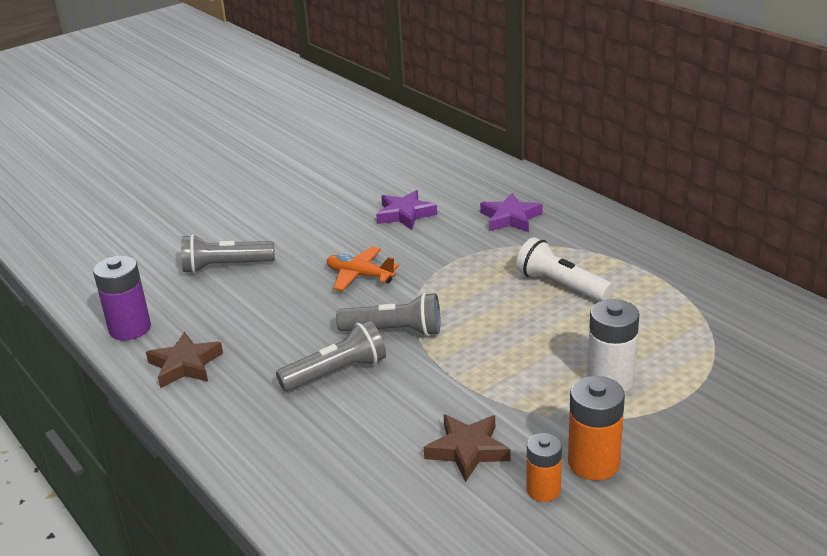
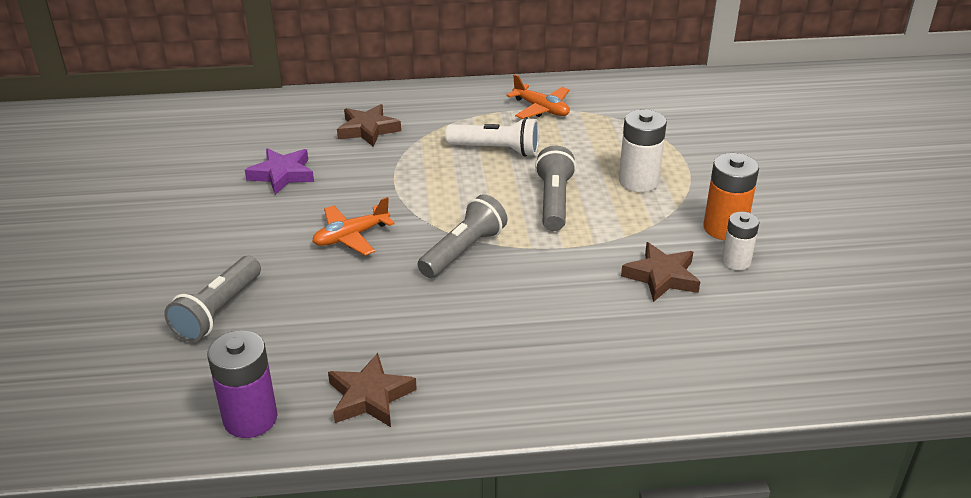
camera: 60 degrees left, 5 degrees up
(336, 372) = (489, 304): grey flashlight -> grey flashlight (553, 201)
(510, 218) = (368, 129): purple star -> brown star
(543, 490) = (736, 261): orange battery -> white battery
(561, 285) = (496, 149): white flashlight -> white flashlight turned 150 degrees counterclockwise
(661, 280) = (541, 109): none -> orange plane

